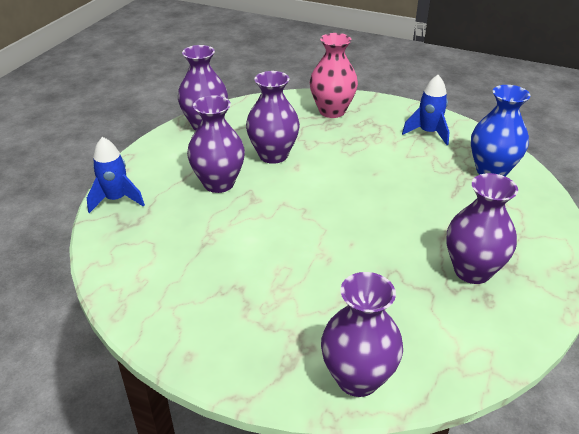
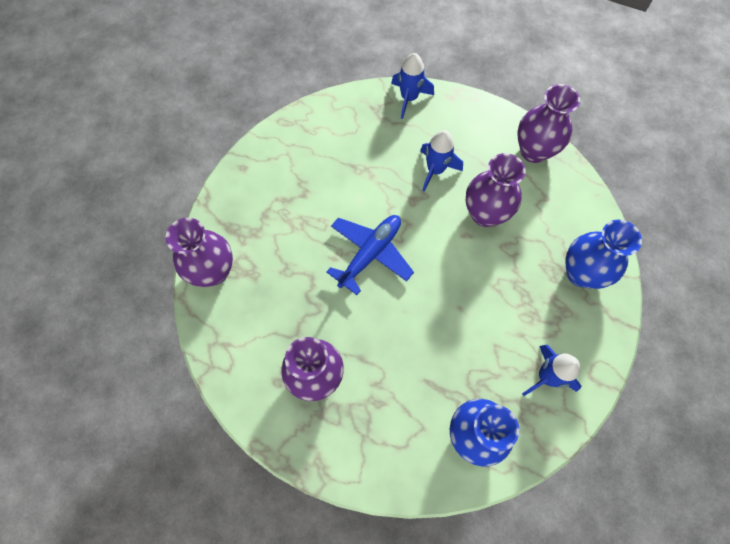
camera: 90 degrees right, 30 degrees up
(219, 183) = (435, 170): purple vase -> blue rocket
(321, 230) = (370, 254): none -> blue plane
(332, 111) = (581, 273): pink vase -> blue vase

